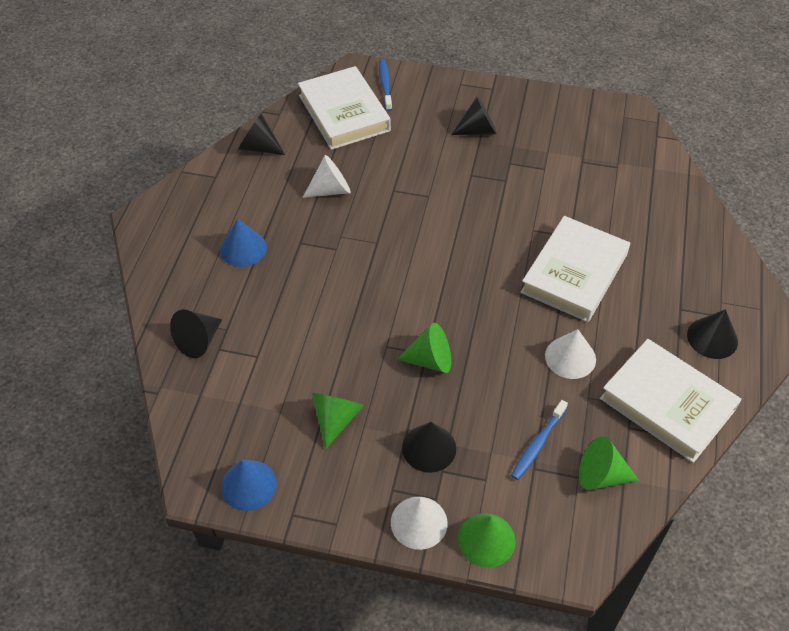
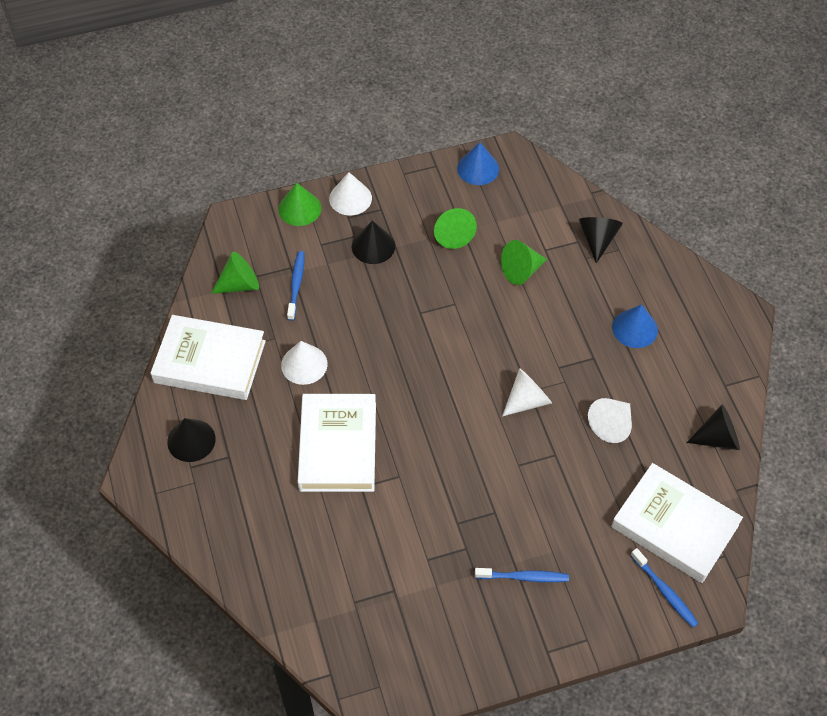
camera: 150 degrees right, 5 degrees up
(384, 236) = (527, 400): none -> white cone
(430, 360) = (413, 309): green cone -> green cone (521, 271)
(478, 130) = (524, 577): black cone -> blue toothbrush

